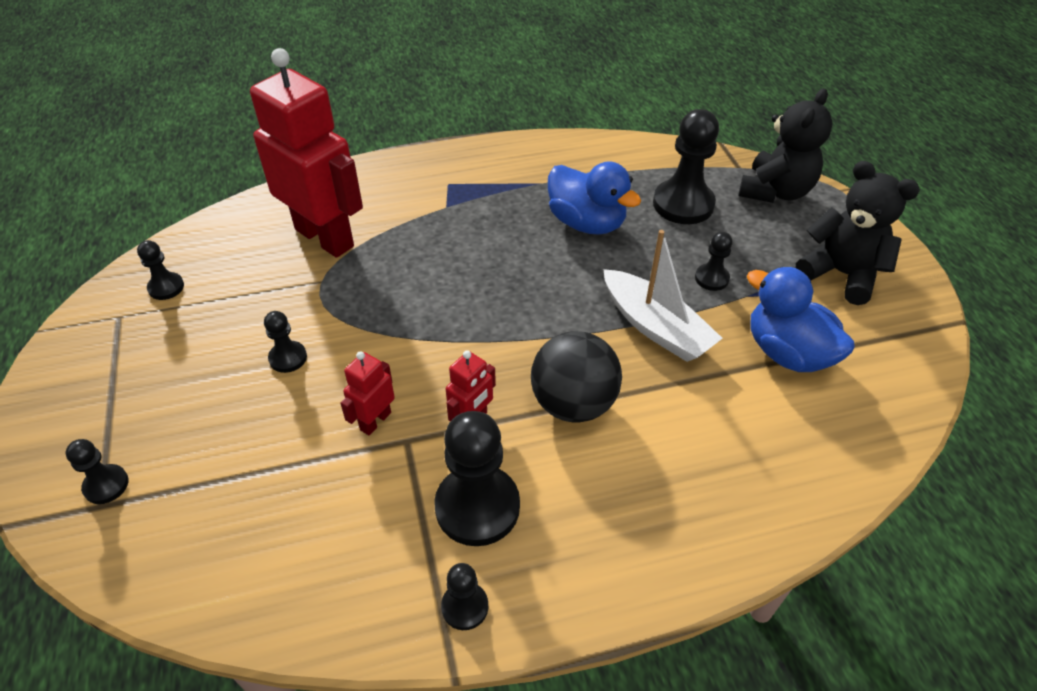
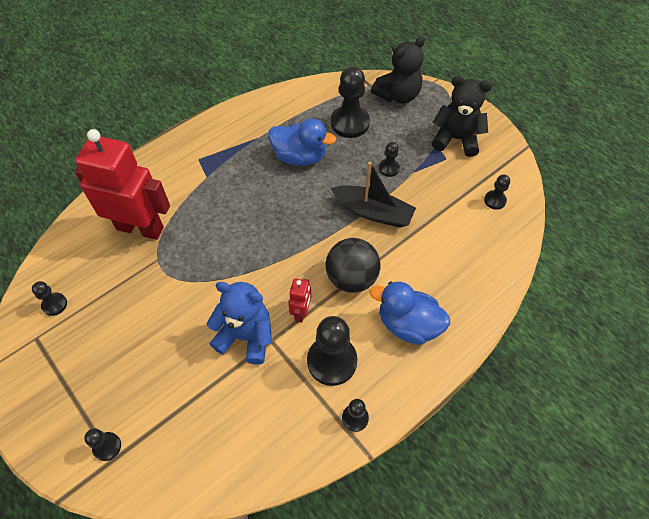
camera: 25 degrees left, 10 degrees up
(288, 358) = (168, 319): black pawn -> black pawn (495, 200)
(375, 421) = (246, 336): red robot -> blue teddy bear
(656, 327) = (373, 212): white boat -> black boat
(775, 191) = (398, 95): black teddy bear -> black teddy bear turned 45 degrees clockwise
(787, 352) = (449, 200): blue duck -> blue duck (408, 324)

